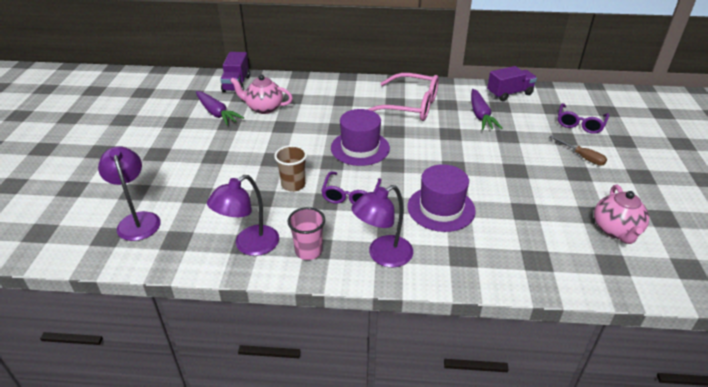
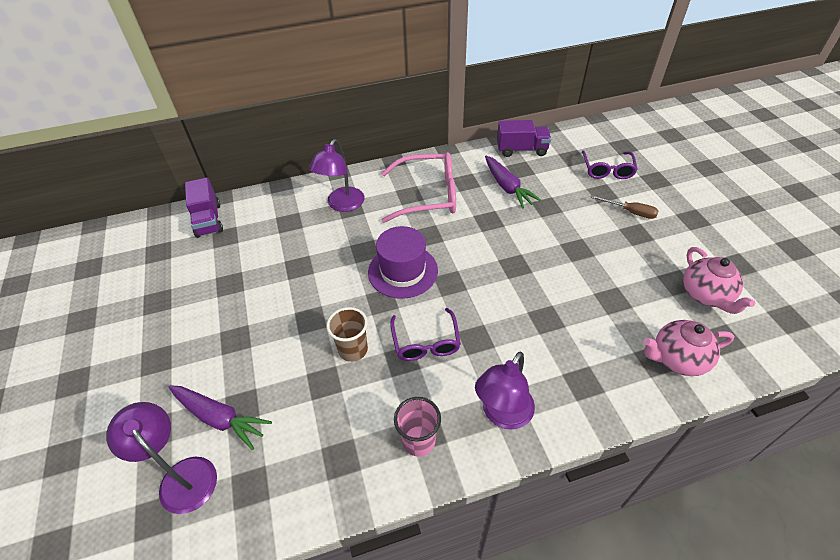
camera: 20 degrees left, 10 degrees up
(217, 113) = (205, 272): purple carrot -> purple carrot (220, 418)
(249, 245) = (345, 460): purple lamp -> purple lamp (342, 205)
(263, 108) = (261, 247): pink teapot -> pink teapot (677, 359)
(441, 208) = (530, 326): purple hat -> none
(509, 93) = (521, 150): purple truck -> purple truck turned 45 degrees clockwise

